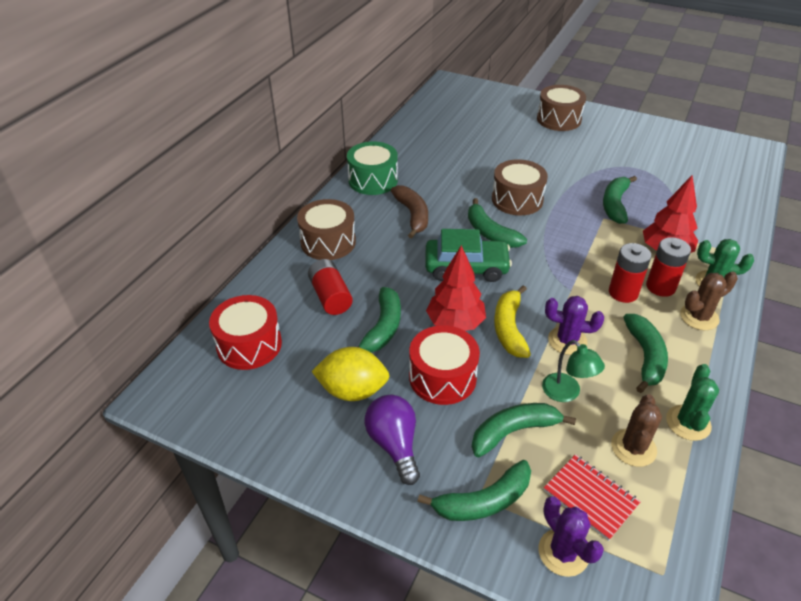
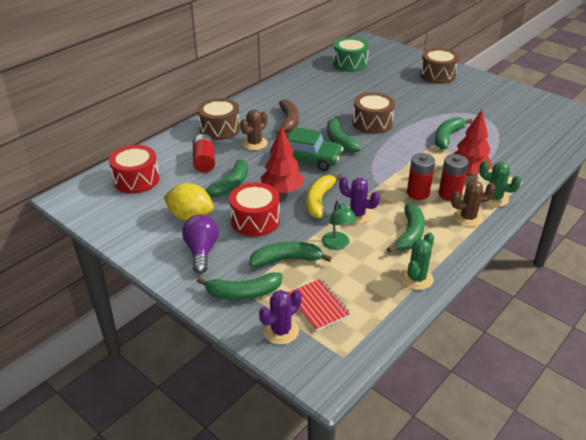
camera: 15 degrees right, 5 degrees down
(373, 180) = (272, 96): green drum -> green drum (350, 64)
(563, 552) = (281, 331): purple cactus -> purple cactus turned 60 degrees clockwise
(633, 448) = (366, 285): brown cactus -> brown cactus (255, 143)

